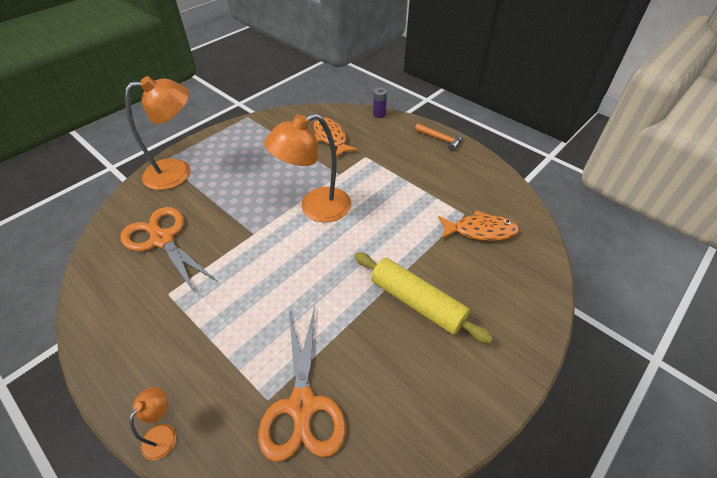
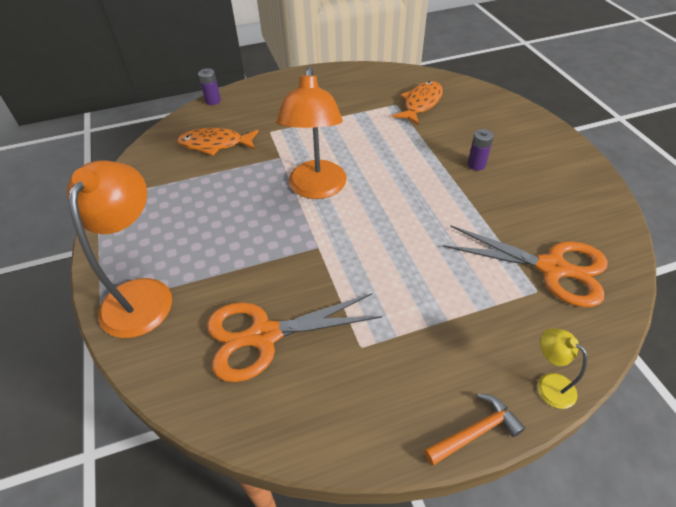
camera: 60 degrees left, 0 degrees up
(164, 434) = (549, 384): orange lamp -> yellow lamp
(417, 302) = (476, 164): yellow rolling pin -> purple battery
(441, 139) = (290, 80): orange hammer -> orange hammer (475, 431)

